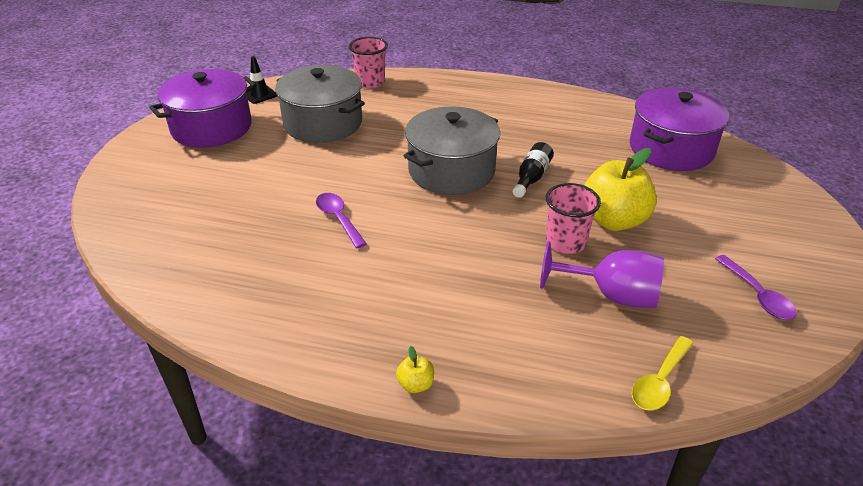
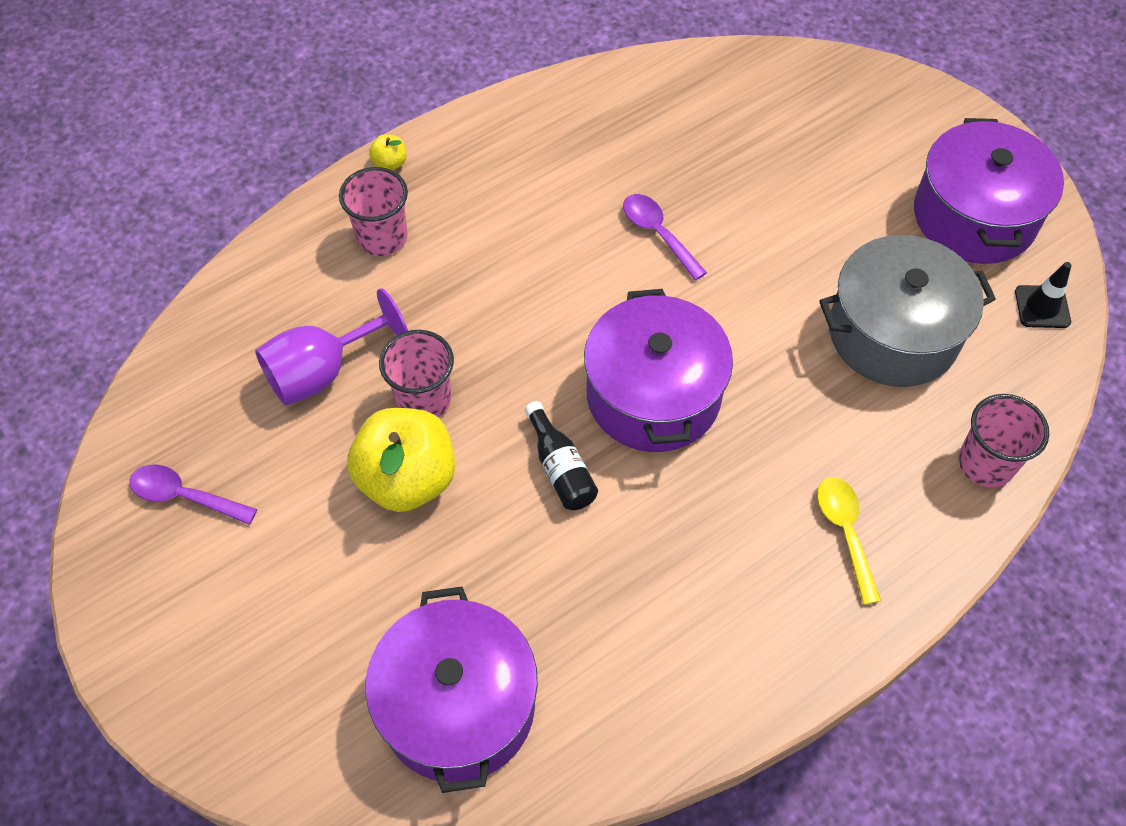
camera: 130 degrees right, 20 degrees up
(338, 219) = (658, 234): purple spoon -> purple spoon turned 135 degrees counterclockwise
(451, 171) = (653, 395): grey pot -> purple pot
(486, 339) = (382, 237): none -> pink cup
(660, 381) = (213, 317): yellow spoon -> yellow spoon (845, 532)

